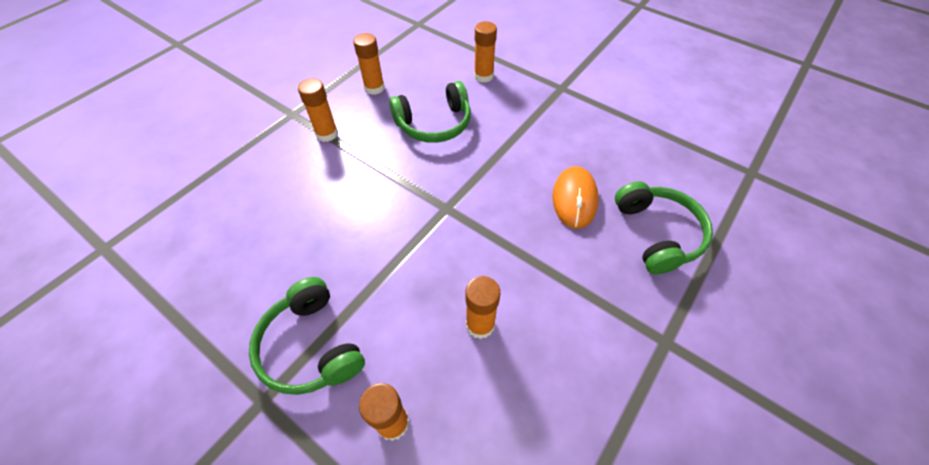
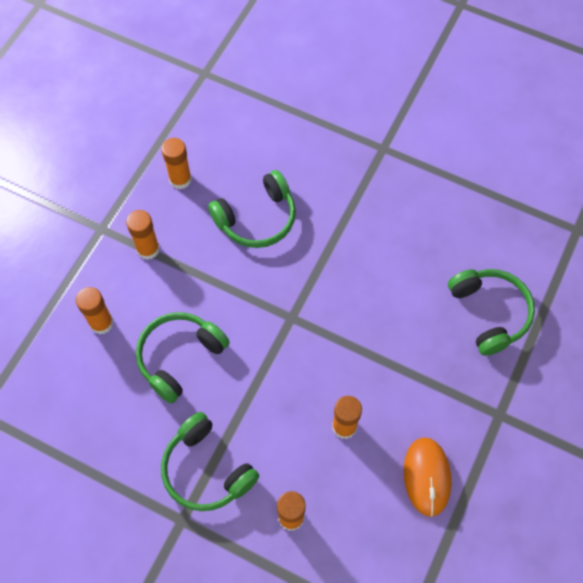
camera: 10 degrees left, 10 degrees up
(323, 227) = (180, 357): none -> green headphones
(483, 76) = (296, 144): orange glue stick -> orange glue stick (101, 323)
(574, 199) = (411, 287): orange mouse -> orange mouse (427, 476)

